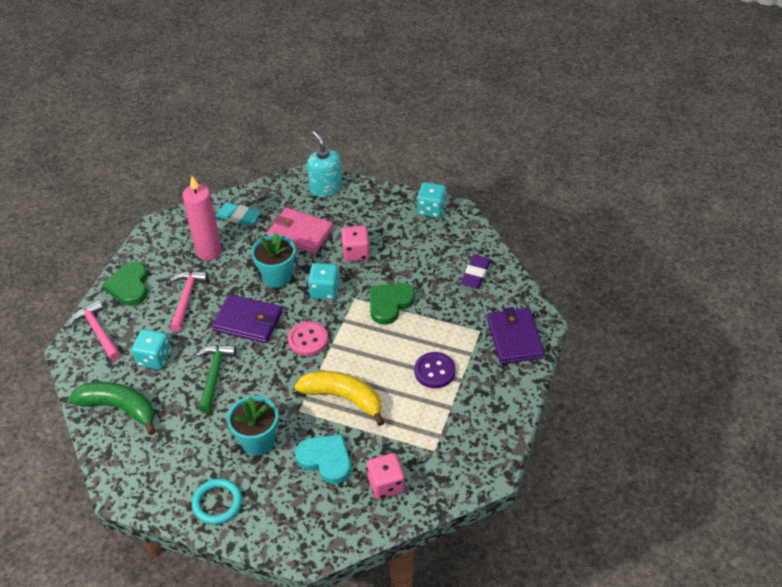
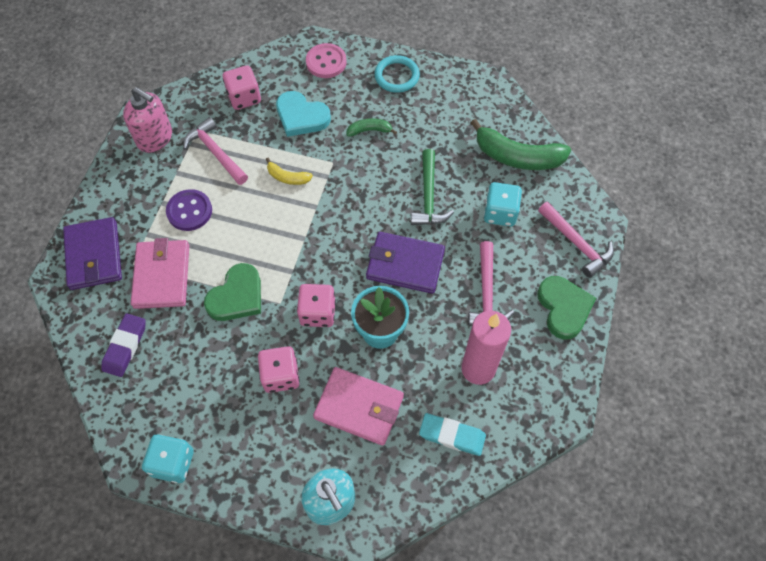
camera: 175 degrees right, 15 degrees up
(258, 441) = (369, 130): turquoise flower pot -> green banana
(308, 340) = (331, 243): pink button -> pink button (326, 62)
(325, 290) = (317, 313): turquoise dice -> pink dice
(343, 398) = (287, 177): yellow banana -> yellow banana, size x0.50
(413, 425) = (216, 153): none -> pink hammer
(453, 321) = (162, 276): none -> pink wallet
(476, 443) = (155, 138): none -> pink soap dispenser

